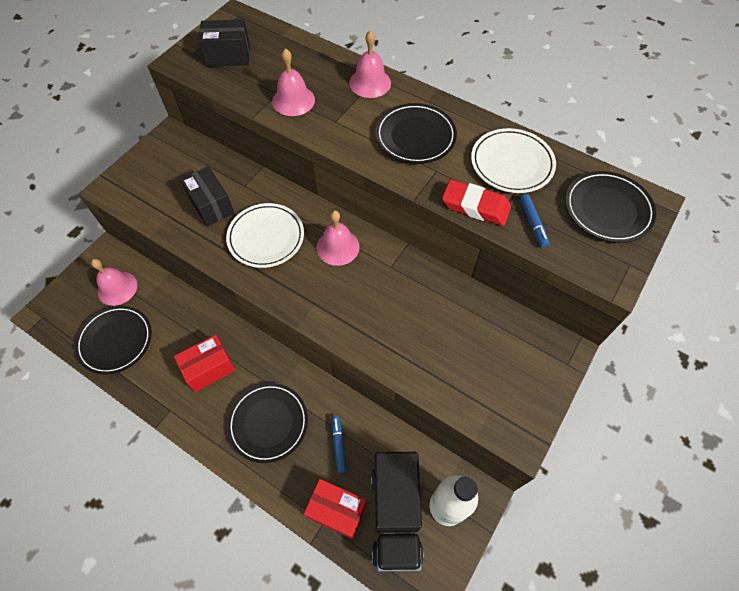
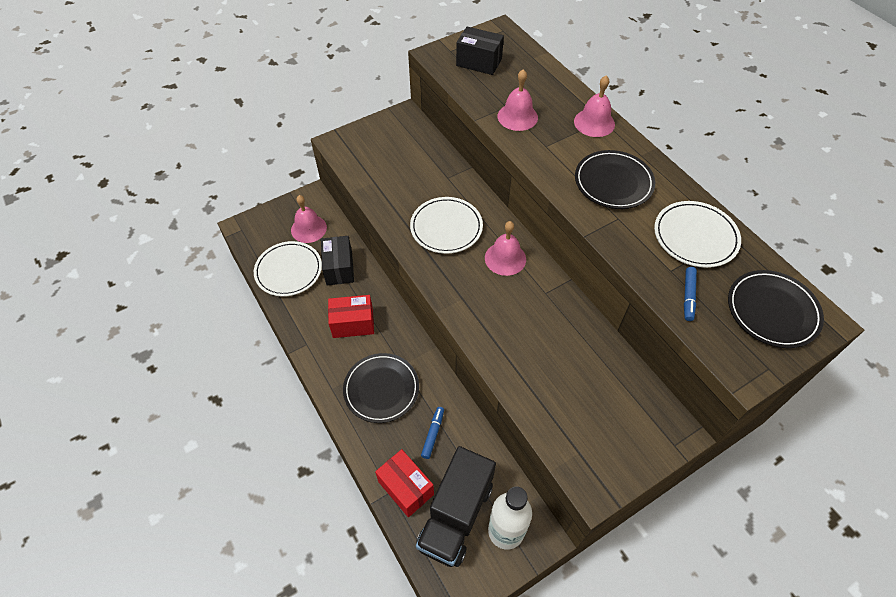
camera: 25 degrees right, 5 degrees down
(115, 341) = (288, 271): black plate -> white plate
(211, 206) = (412, 185): black box -> black box (339, 268)
(475, 206) = (640, 261): red eraser -> none

